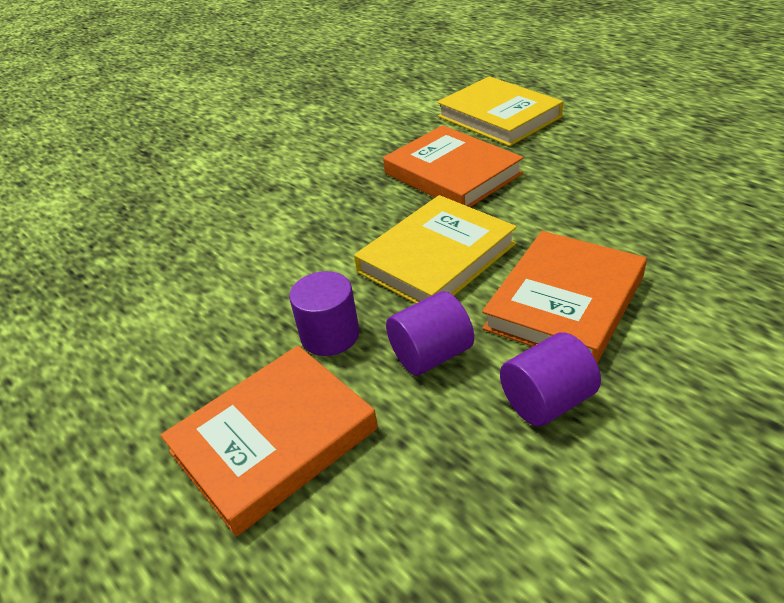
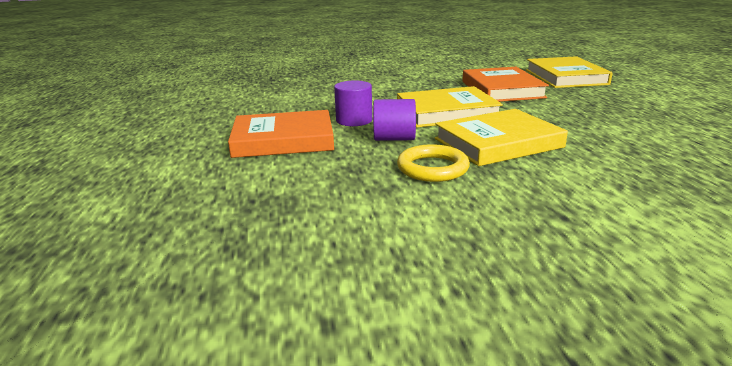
camera: 30 degrees right, 15 degrees down
(547, 401) = (432, 168): purple cylinder -> yellow ring
(565, 302) = (498, 143): orange book -> yellow book

